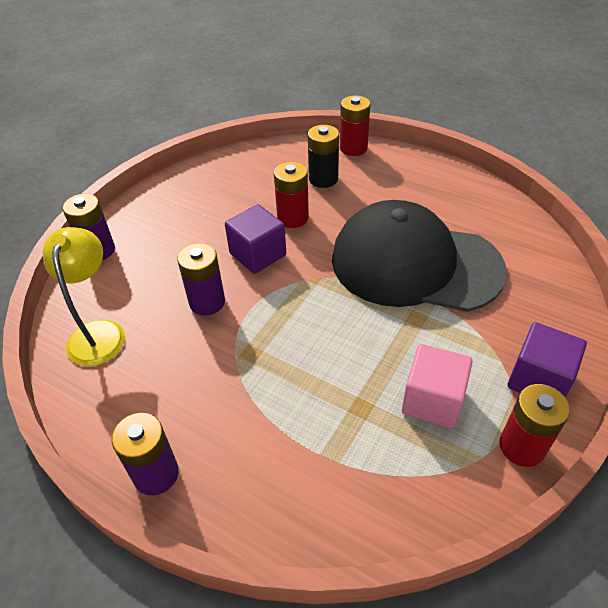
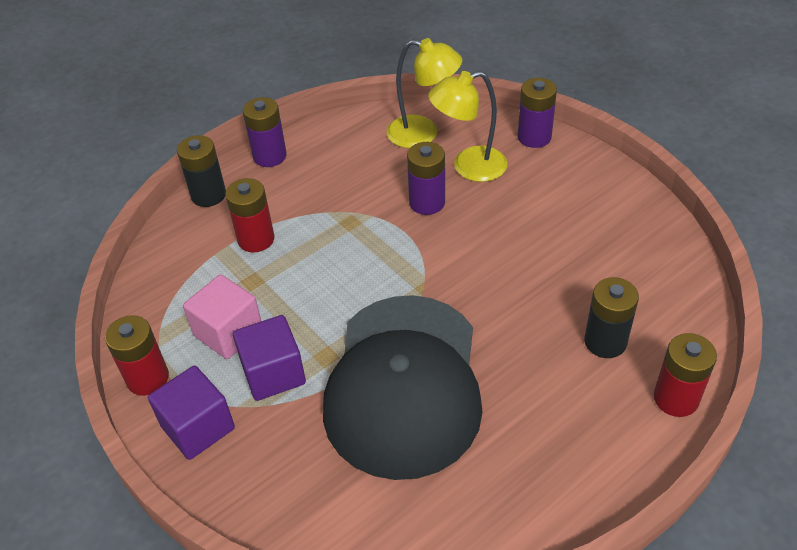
camera: 110 degrees right, 0 degrees up
(149, 285) = (468, 167): none -> yellow lamp
(245, 517) = (208, 195): none -> black battery
(258, 254) = (480, 250): purple cube -> purple cube (273, 373)
(293, 218) = (532, 292): red battery -> red battery (256, 239)
(415, 264) = (404, 384): black cap -> black cap turned 150 degrees clockwise

